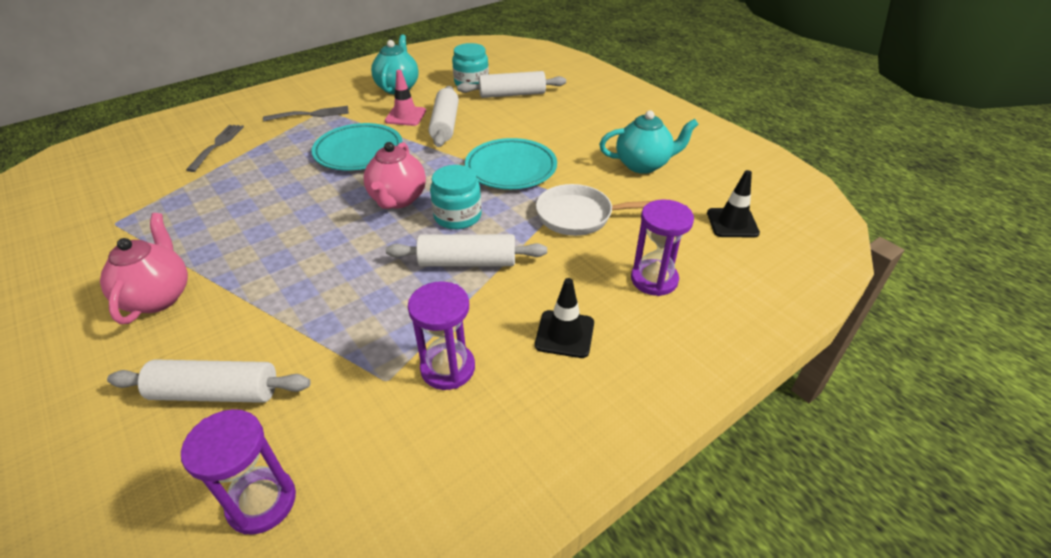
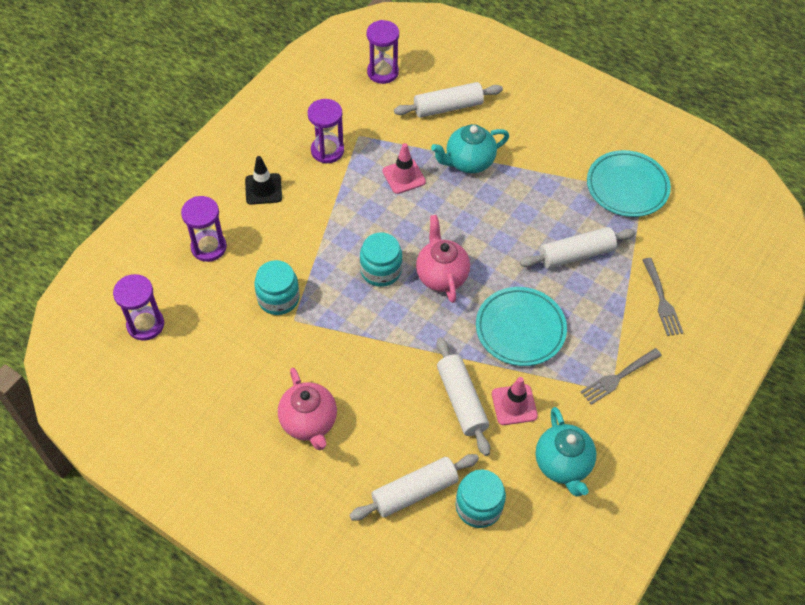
camera: 160 degrees right, 15 degrees up
(158, 297) = (540, 148): pink teapot -> pink teapot (309, 422)
(363, 304) = (404, 176): none -> pink traffic cone
(467, 262) = (351, 227): white rolling pin -> white rolling pin (576, 254)
(511, 168) = (360, 345): turquoise plate -> turquoise plate (627, 187)
(580, 216) = (278, 298): white pan -> turquoise jar
(643, 165) = (231, 388): turquoise teapot -> turquoise teapot (468, 162)
(732, 223) = (145, 325): black traffic cone -> purple hourglass

